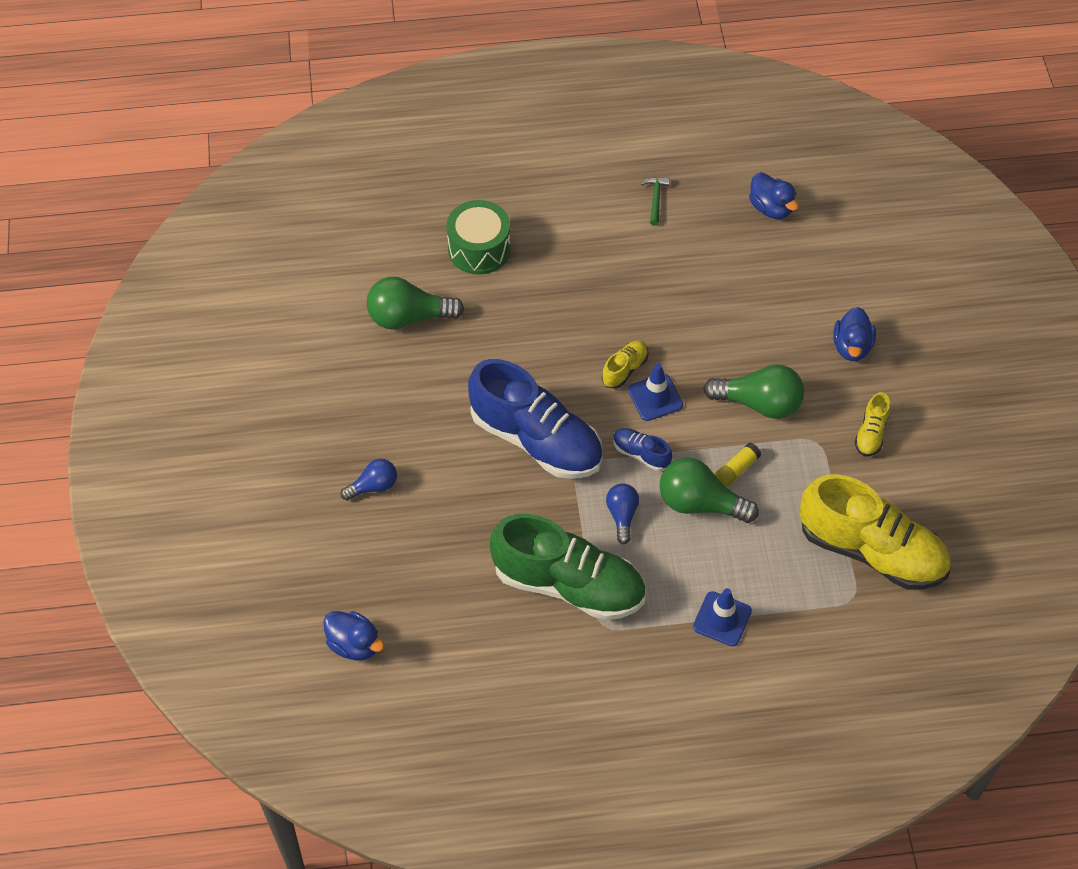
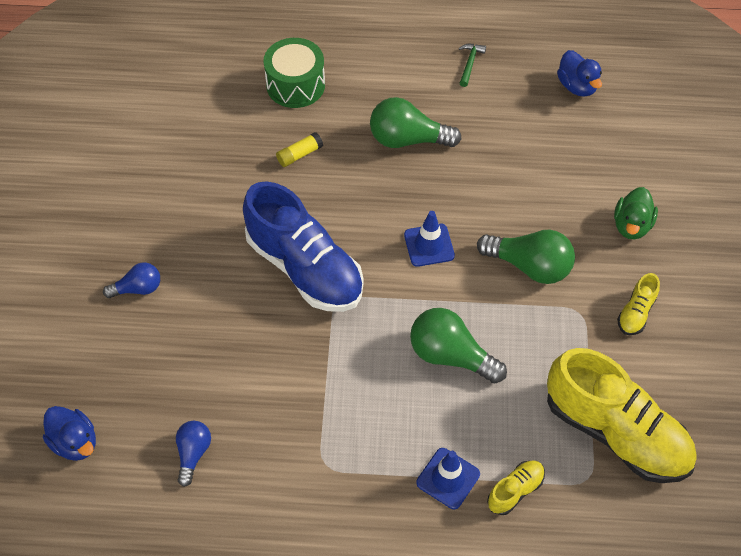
camera: 10 degrees right, 0 degrees up
(408, 317) = (214, 136): green light bulb -> green light bulb (408, 139)
(568, 584) = (301, 416): green shoe -> none
(622, 515) = (370, 355): blue light bulb -> blue light bulb (193, 453)
(625, 369) = (405, 214): yellow shoe -> yellow shoe (515, 491)
(641, 454) = (403, 297): blue shoe -> none
(736, 469) = (494, 327): yellow glue stick -> yellow glue stick (299, 155)
(852, 347) = (631, 225): blue duck -> green duck

